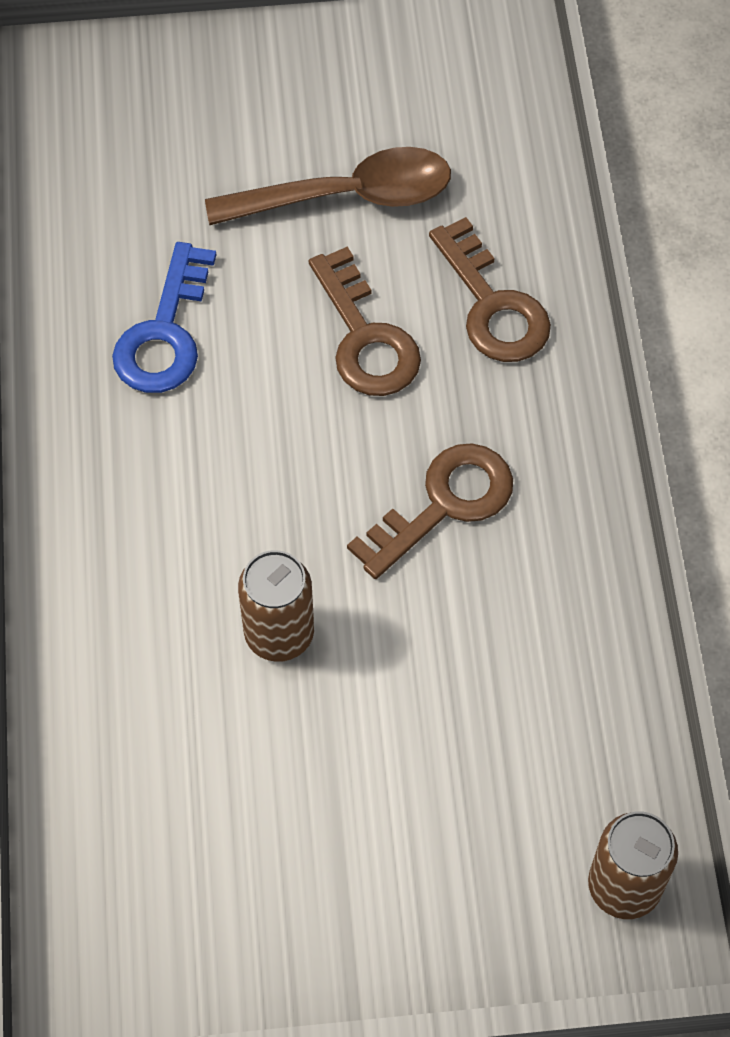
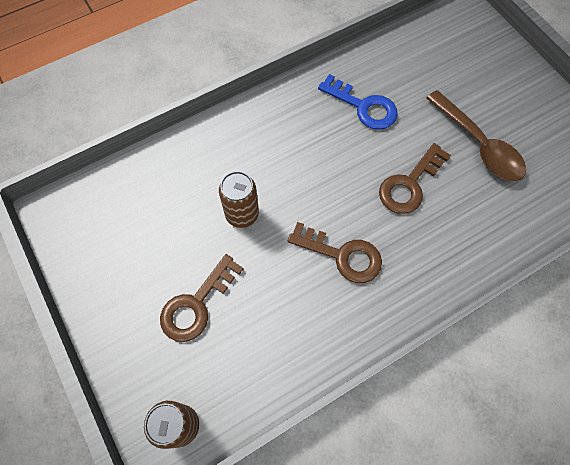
camera: 65 degrees right, 5 degrees up
(165, 333) = (363, 106): blue key -> blue key turned 135 degrees counterclockwise
(492, 305) = (461, 231): brown key -> brown key (196, 304)

